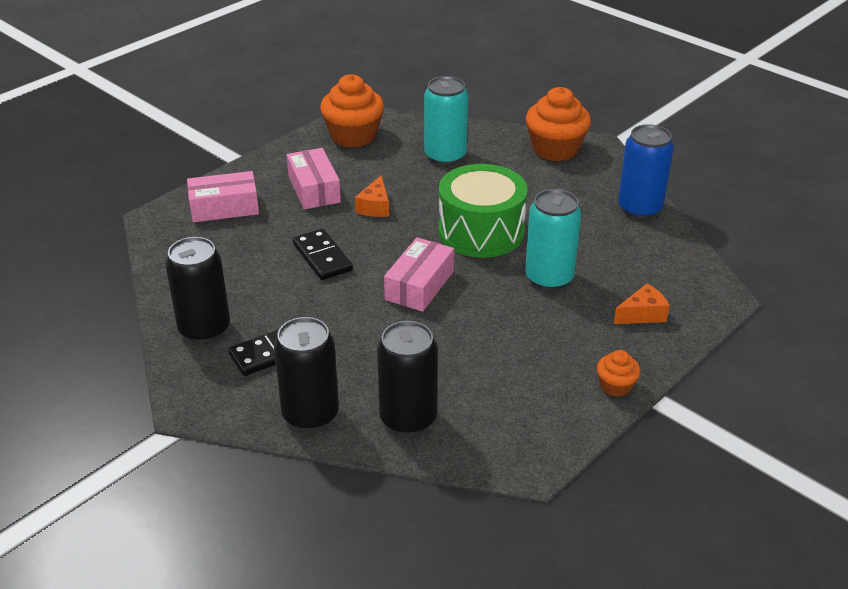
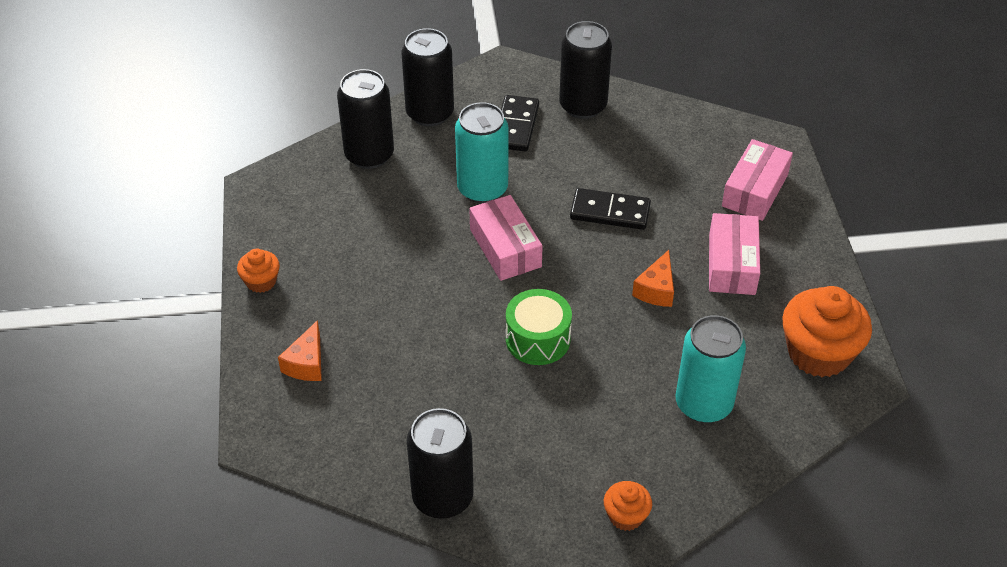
camera: 130 degrees right, 10 degrees up
(314, 189) = (732, 264): pink box -> pink box turned 75 degrees clockwise
(375, 207) = (656, 289): orange cheese -> orange cheese turned 120 degrees counterclockwise
(481, 231) = (538, 339): green drum -> green drum, size x0.63
(549, 278) = (421, 338): turquoise can -> turquoise can (482, 189)
(555, 149) = (626, 516): orange cupcake -> orange cupcake, size x0.51
(639, 208) = (442, 497): blue can -> black can

